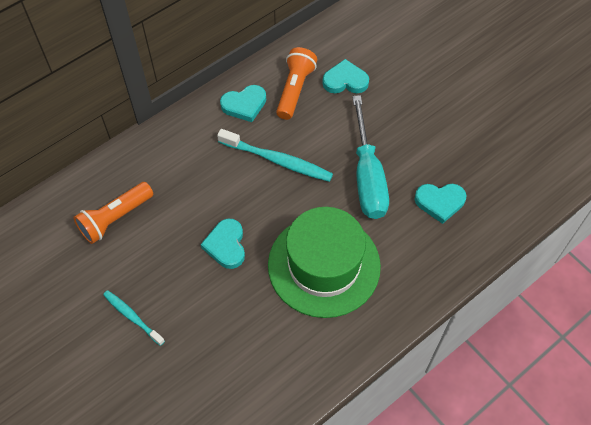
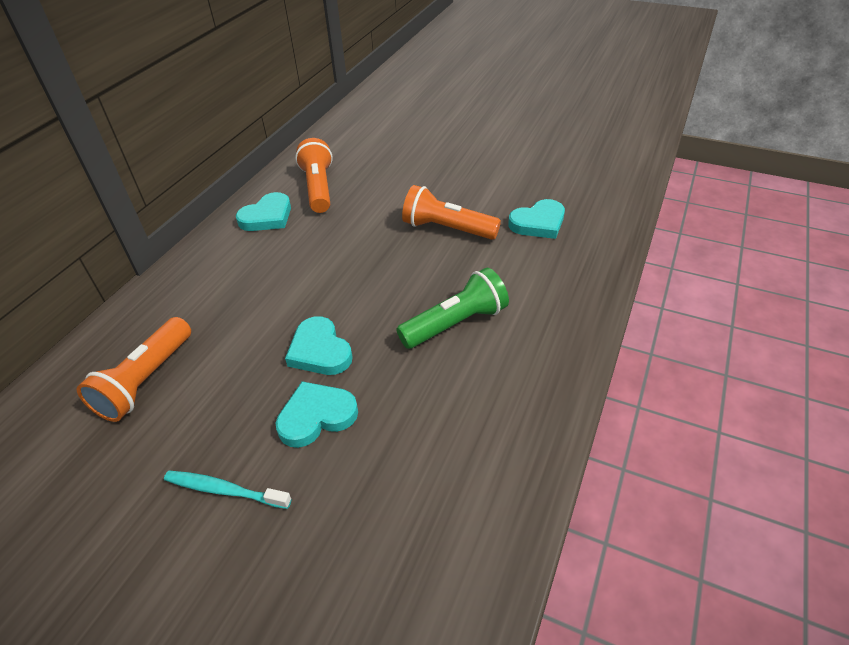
camera: 25 degrees left, 15 degrees down
(277, 160) = (335, 249): turquoise toothbrush -> none
(324, 265) = (456, 323): green hat -> green flashlight
(345, 80) = (368, 166): turquoise heart -> turquoise heart (316, 416)
(367, 176) = (447, 229): turquoise screwdriver -> orange flashlight

